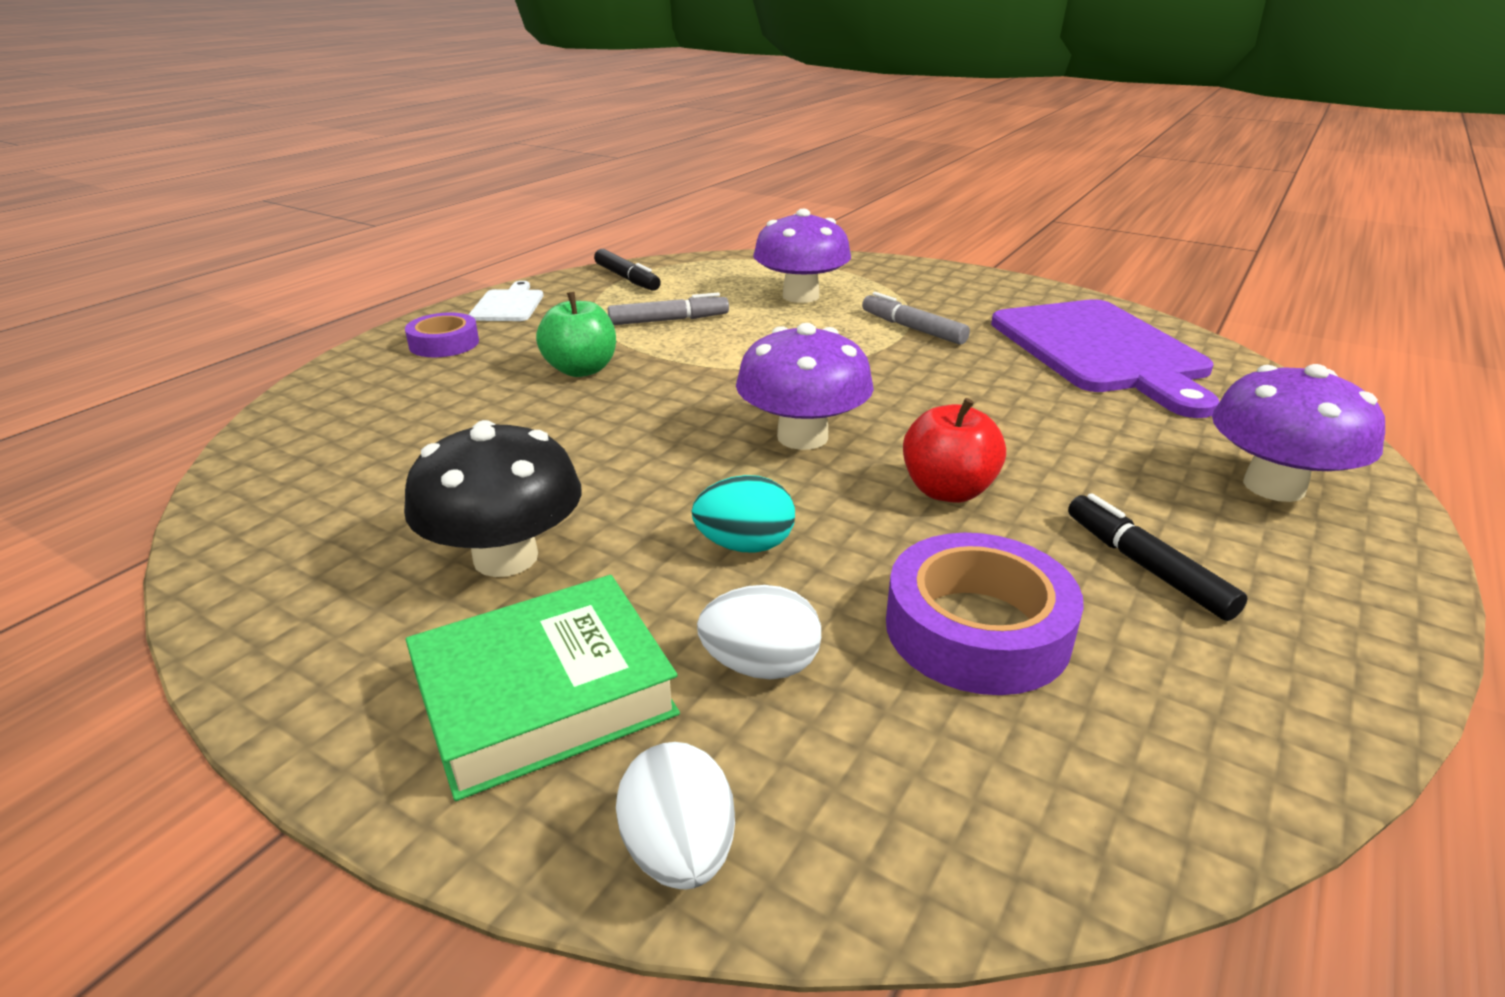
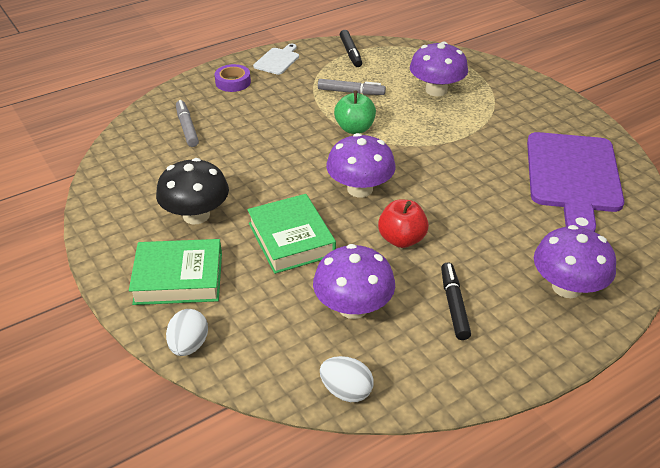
camera: 25 degrees right, 10 degrees up
(581, 370) = (286, 117): green apple -> green apple (354, 128)
(745, 545) = (291, 239): turquoise egg -> green book
(760, 666) = (259, 293): white egg -> white egg (346, 391)
(912, 328) = (478, 131): grey marker -> grey marker (187, 128)
(977, 629) = (353, 307): purple tape -> purple mushroom

